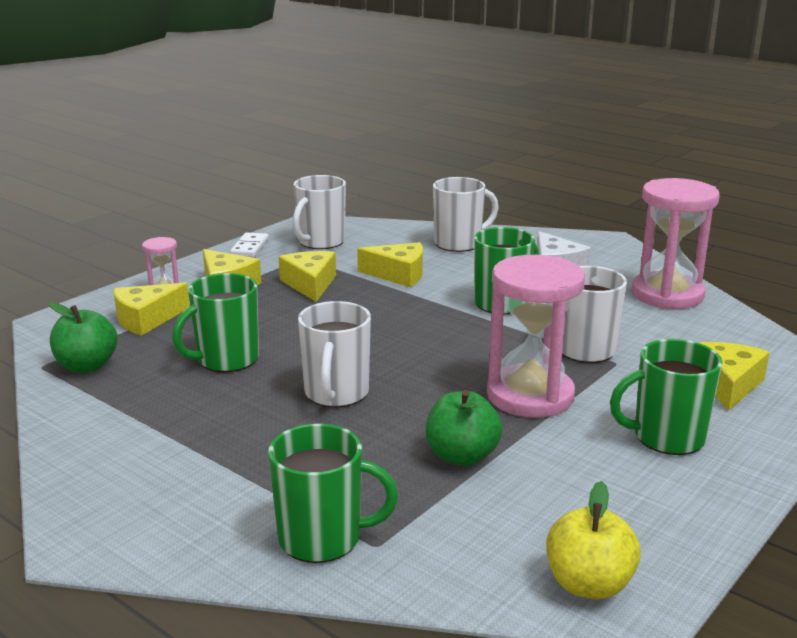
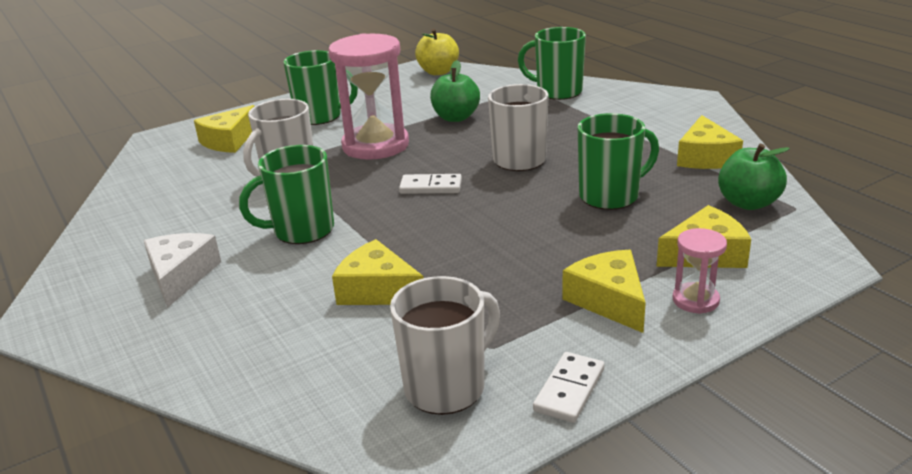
camera: 160 degrees left, 5 degrees up
(310, 284) = (498, 287): yellow cheese -> yellow cheese (705, 157)
(418, 351) = (431, 187): none -> white domino
(459, 243) = (241, 347): white mug -> none
(667, 294) = (130, 222): pink hourglass -> none

